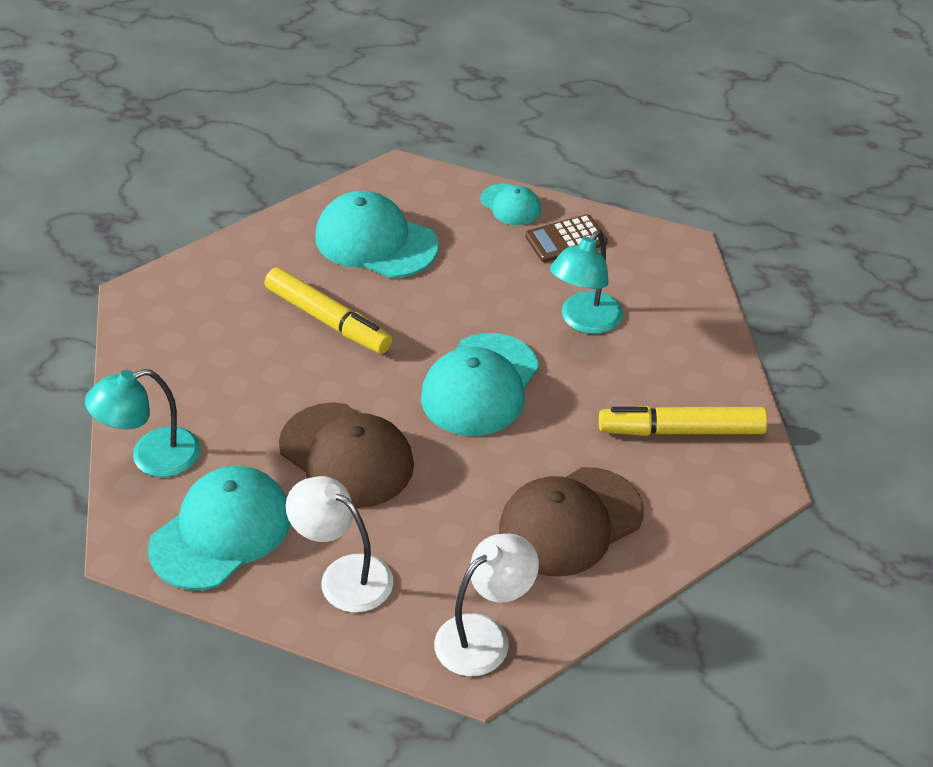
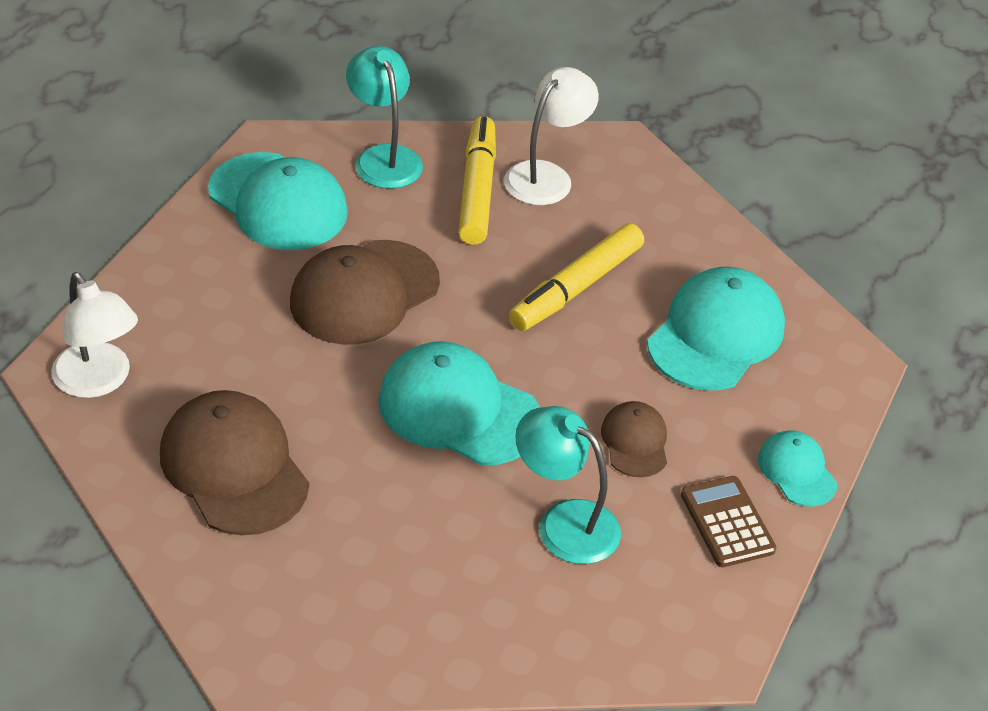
camera: 90 degrees right, 0 degrees up
(344, 576) = (202, 283): white lamp -> white lamp (546, 176)
(497, 285) = (635, 442): none -> brown cap
(510, 205) = (797, 471): turquoise cap -> turquoise cap turned 105 degrees clockwise
(681, 430) = (359, 595): yellow marker -> yellow marker (477, 190)

